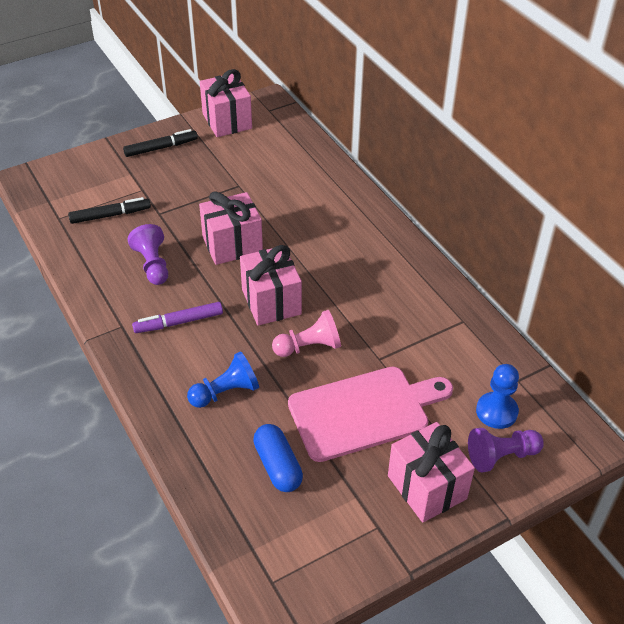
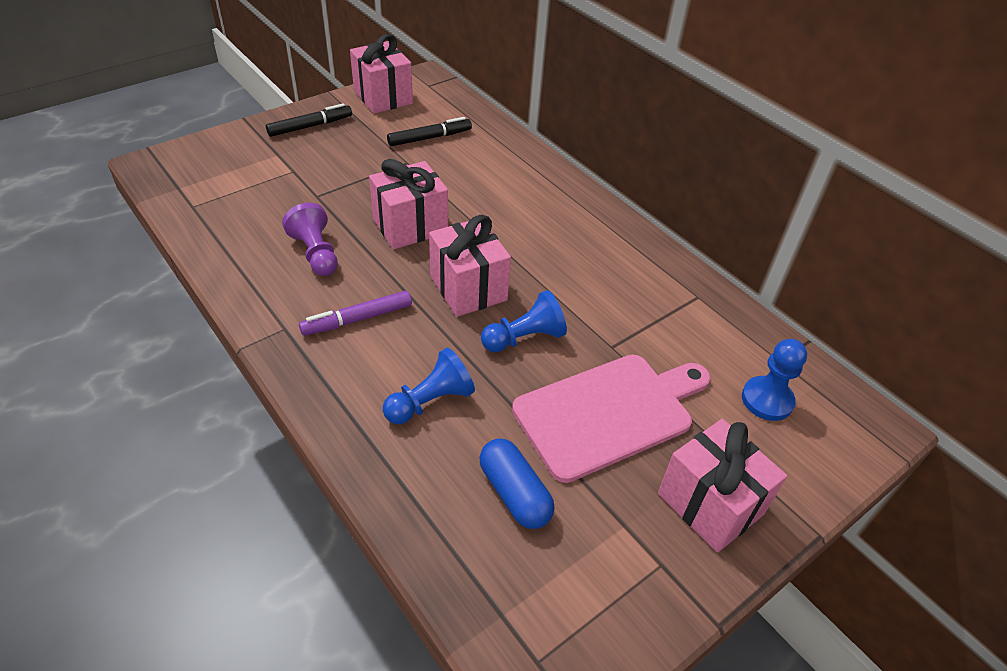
camera: 10 degrees left, 0 degrees up
(110, 215) = (257, 200): black marker -> black marker (429, 138)
(309, 347) = (524, 338): pink pawn -> blue pawn
(501, 456) = (789, 455): purple pawn -> none

